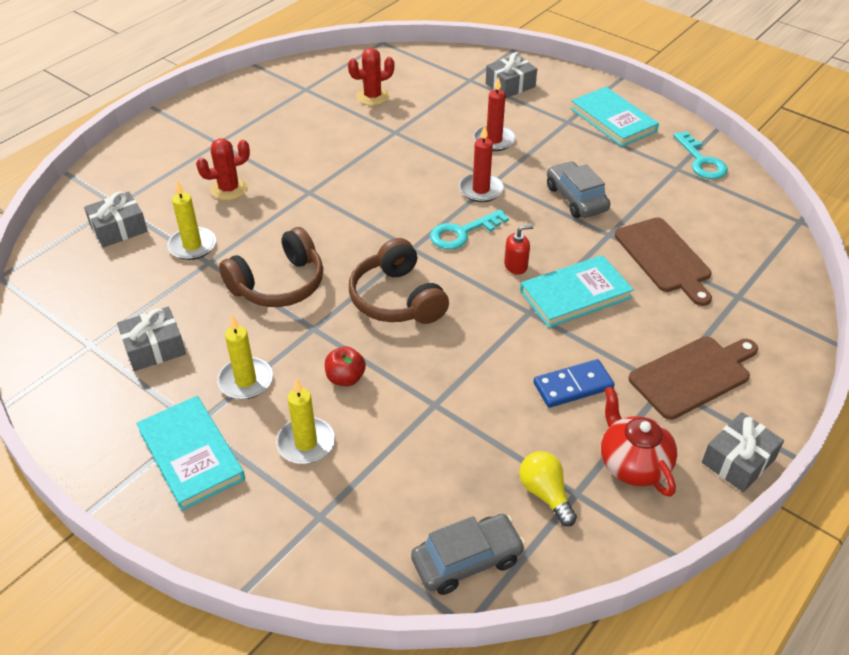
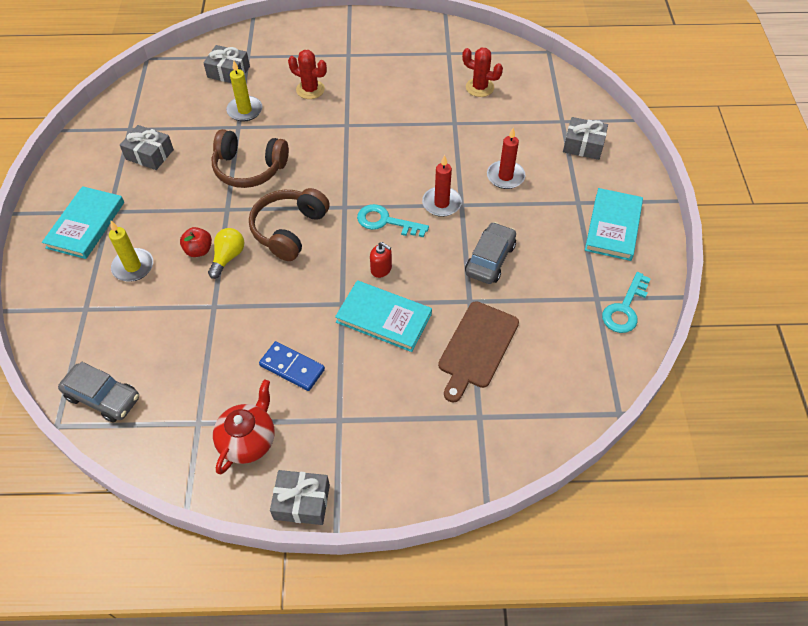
camera: 50 degrees right, 10 degrees up
(246, 381) = (158, 209): yellow candle -> none
(545, 494) = (184, 407): yellow light bulb -> yellow light bulb (228, 257)
(693, 375) = (364, 431): brown cutting board -> none

